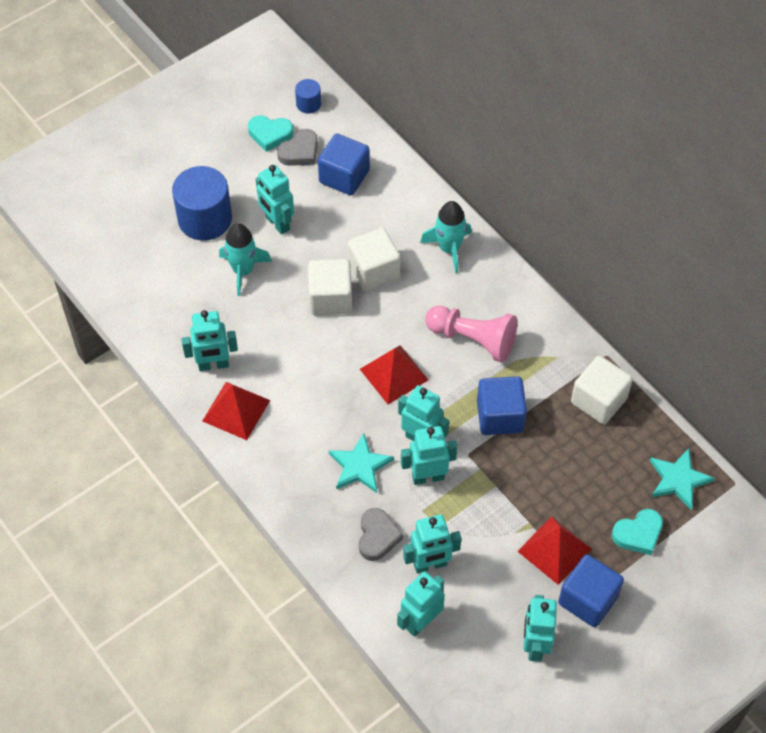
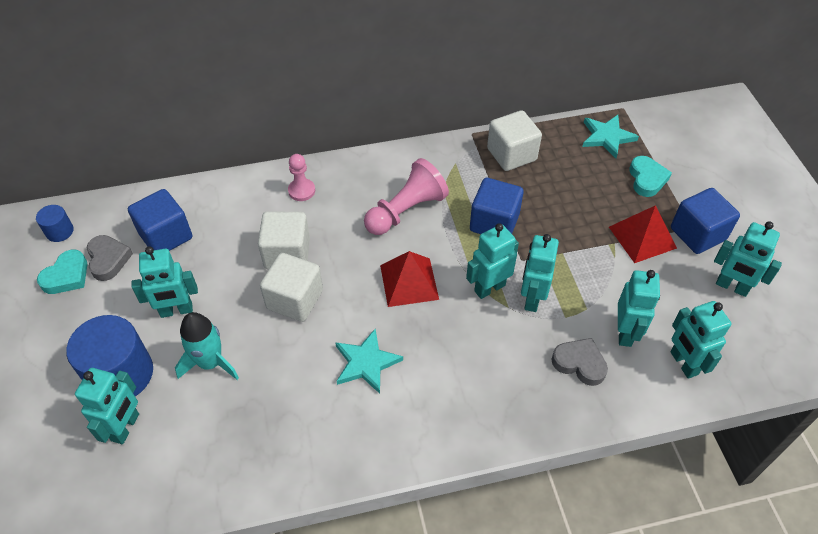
camera: 65 degrees left, 5 degrees down
(213, 365) = (307, 436): turquoise robot -> turquoise robot (126, 427)
(236, 410) = (376, 435): red pyramid -> none
(360, 466) = (495, 348): turquoise star -> turquoise star (366, 363)
(449, 248) = (301, 191): turquoise rocket -> pink pawn

